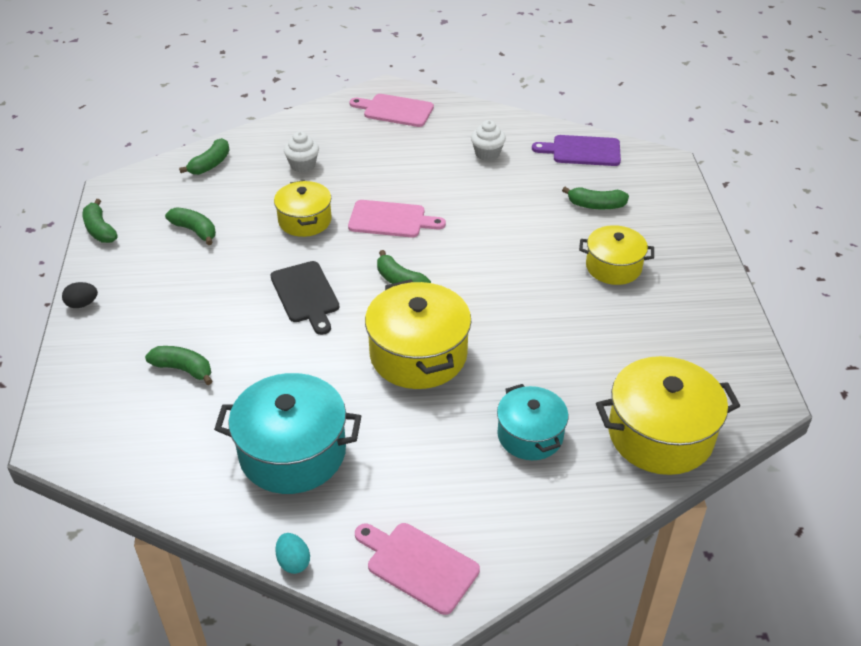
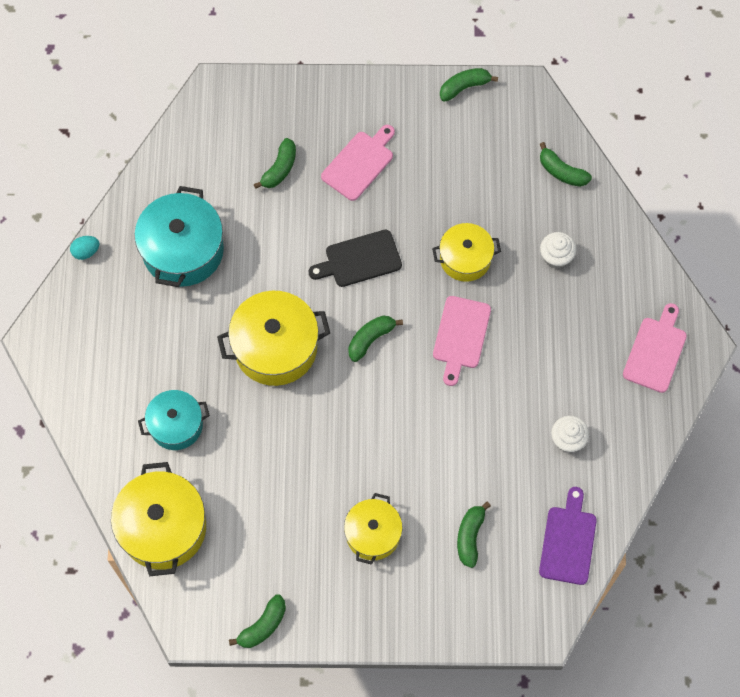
camera: 95 degrees right, 25 degrees up
(82, 304) = (365, 87): black egg -> none
(195, 231) = (457, 165): green banana -> green banana (263, 626)
(418, 565) = (70, 332): pink cutting board -> pink cutting board (359, 163)

